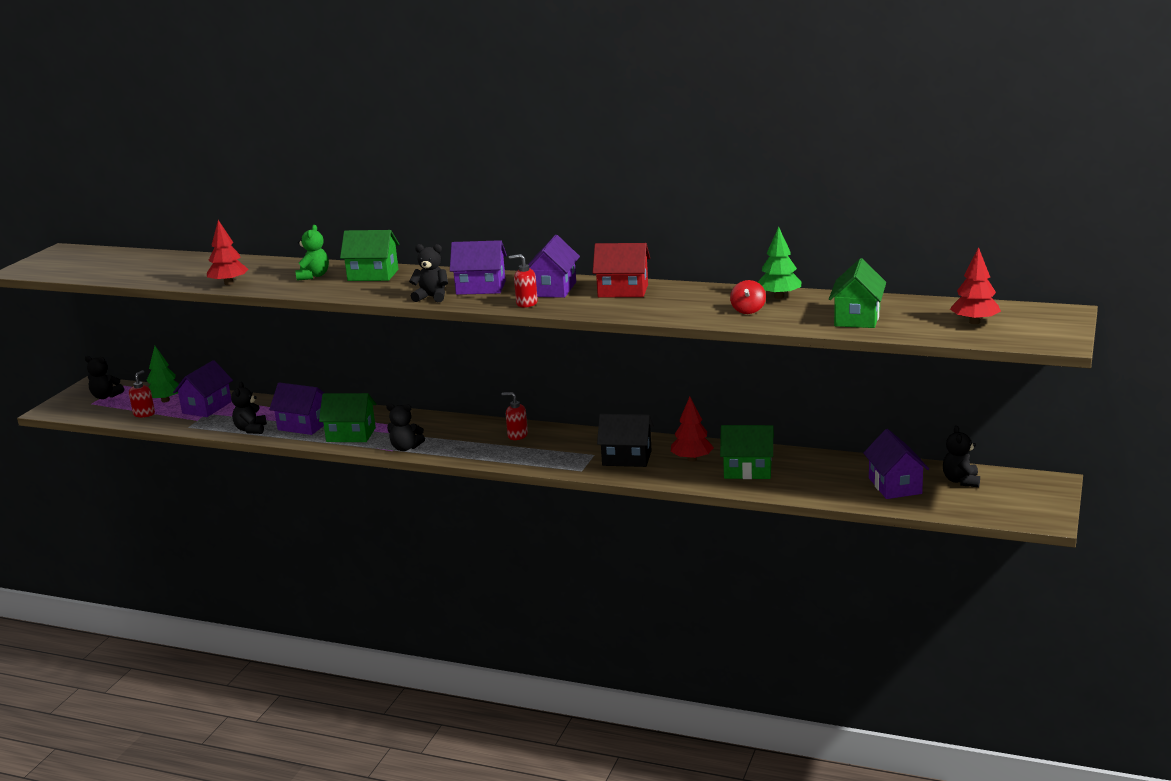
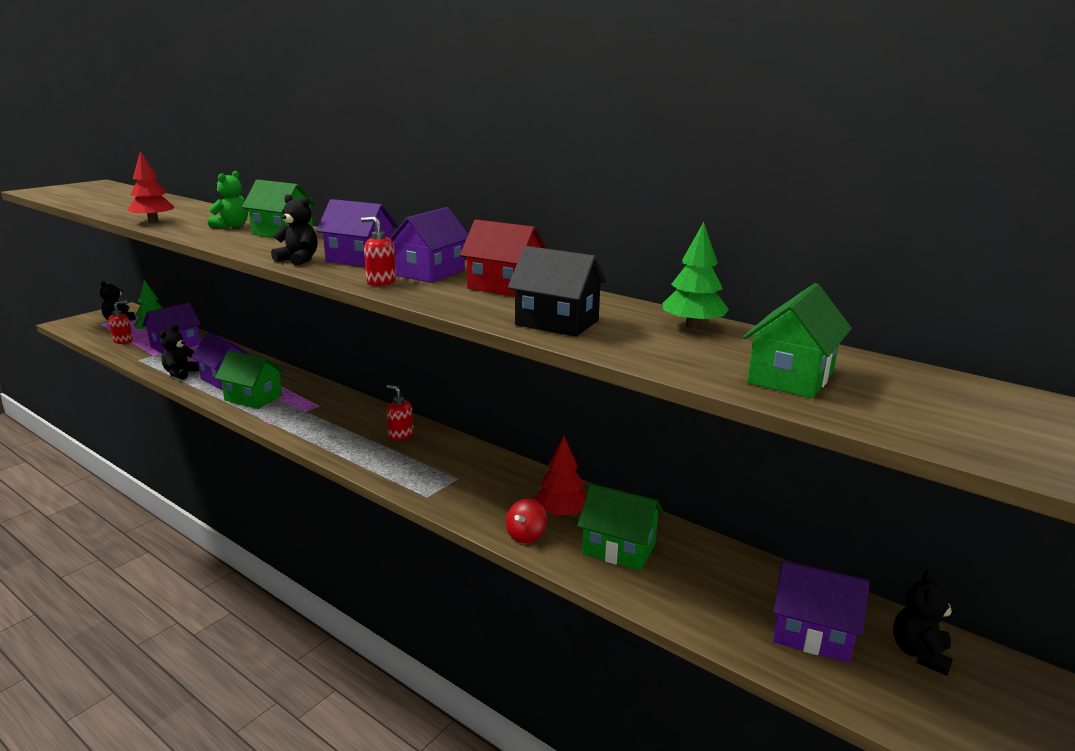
camera: 15 degrees right, 0 degrees up
(405, 448) = (284, 424): black teddy bear -> none
(627, 458) = (488, 493): black house -> black house (557, 323)
(748, 310) = (635, 336): red spinning top -> red spinning top (526, 535)
(895, 486) = (812, 634): purple house -> purple house turned 75 degrees counterclockwise
(974, 322) = (998, 423): red tree -> none

